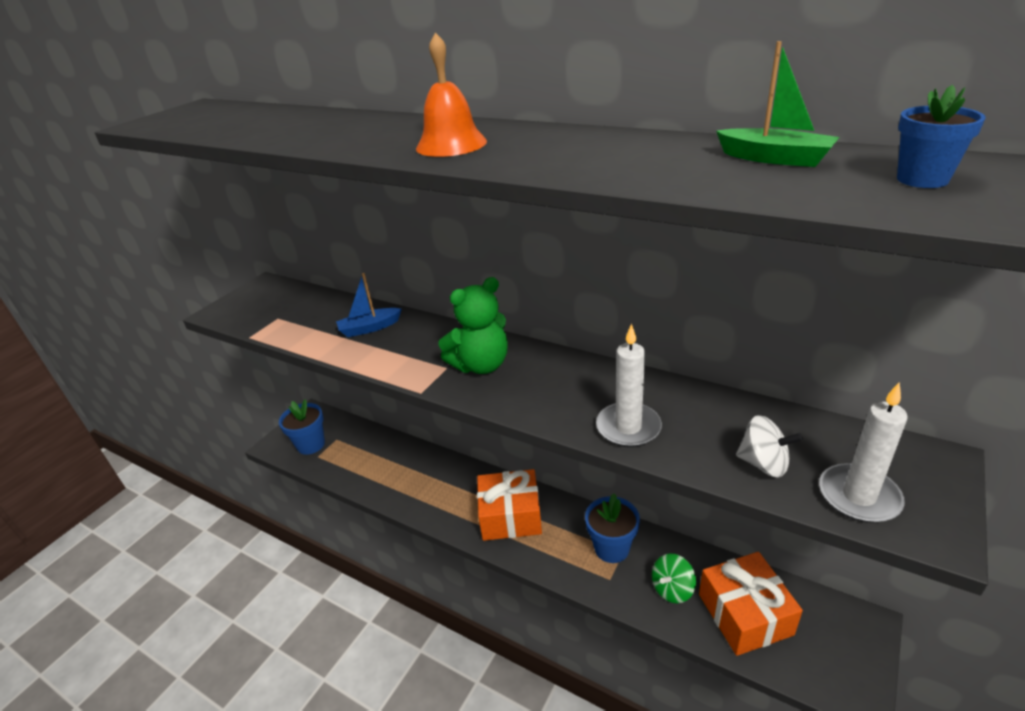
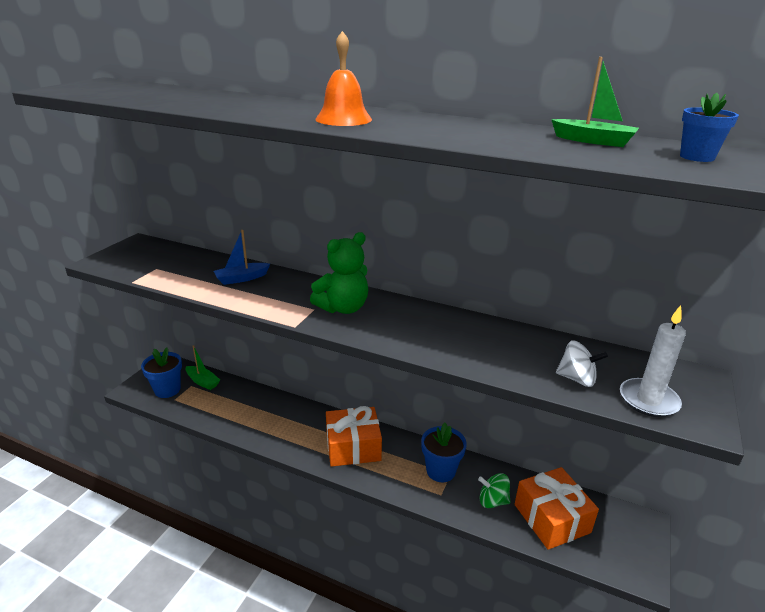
camera: 10 degrees left, 5 degrees down
(349, 434) = (202, 382): none -> green boat
(628, 427) = (470, 354): white candle -> none
(672, 589) = (492, 501): green spinning top -> green spinning top turned 60 degrees clockwise

